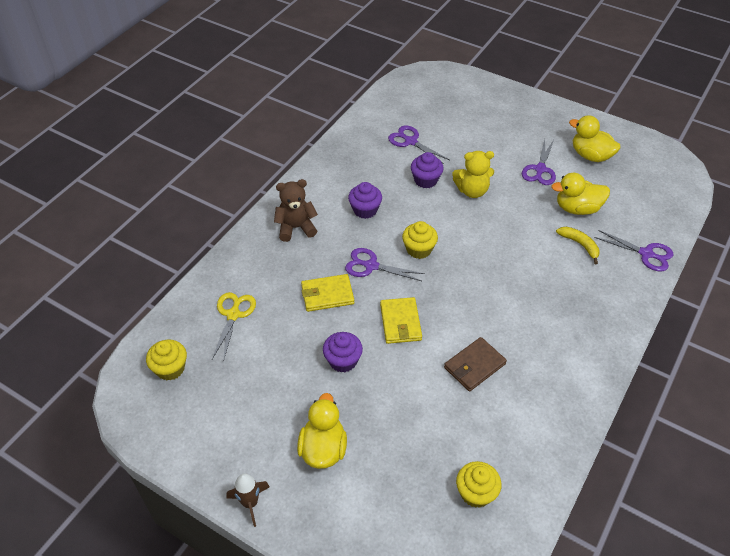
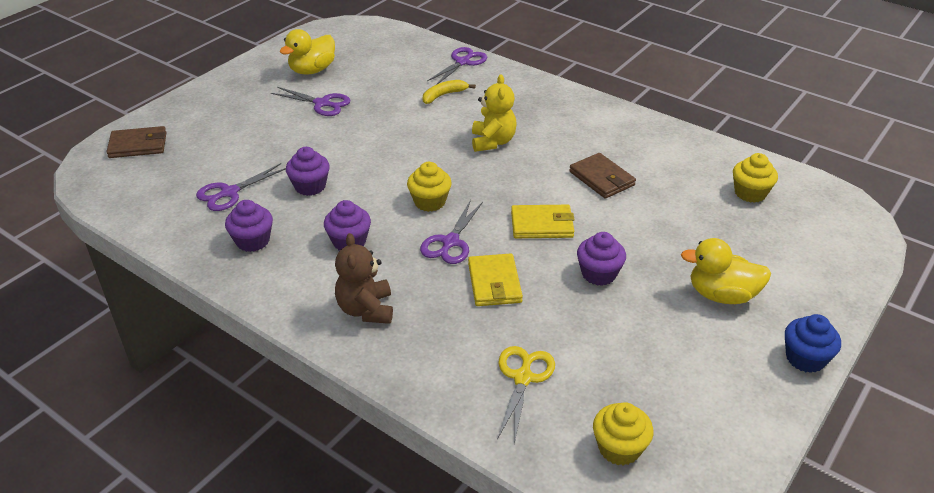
camera: 85 degrees left, 10 degrees down
(233, 315) = (523, 378): yellow scissors -> yellow scissors turned 90 degrees clockwise
(250, 503) = (805, 358): brown rocket -> blue cupcake
(360, 162) = (253, 241): none -> purple cupcake
(456, 87) = (138, 145): none -> brown wallet
(472, 191) = (341, 153): yellow teddy bear -> yellow teddy bear (492, 142)
(577, 208) = (390, 89): yellow duck -> none

